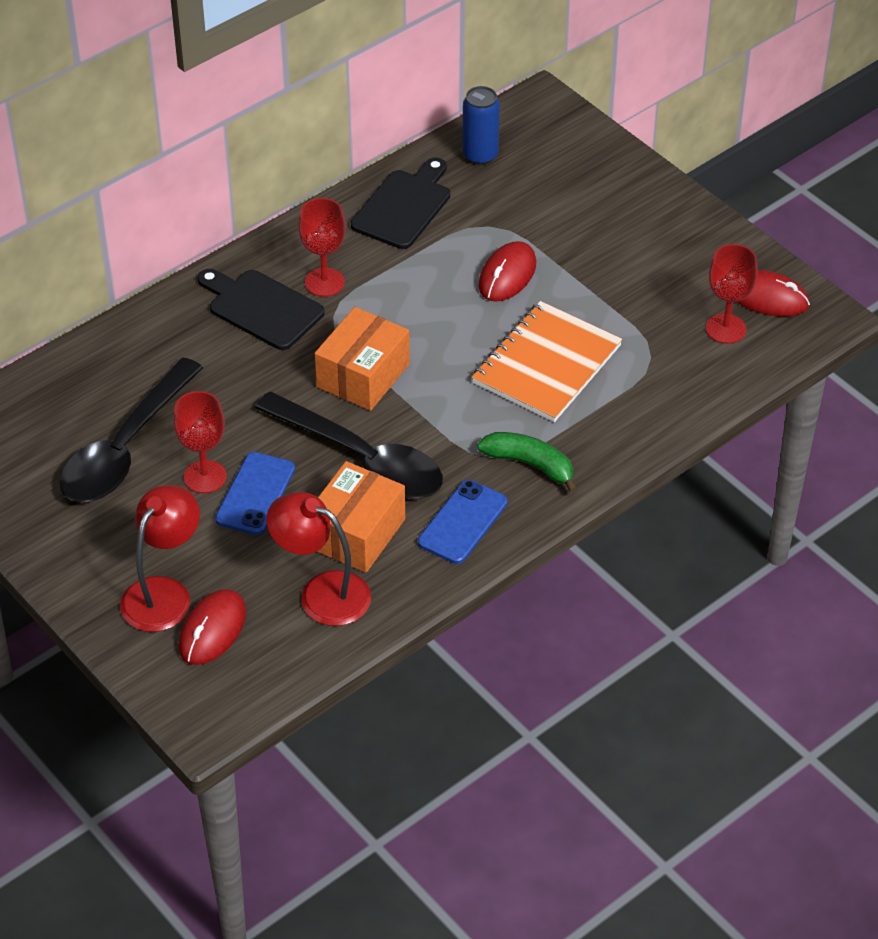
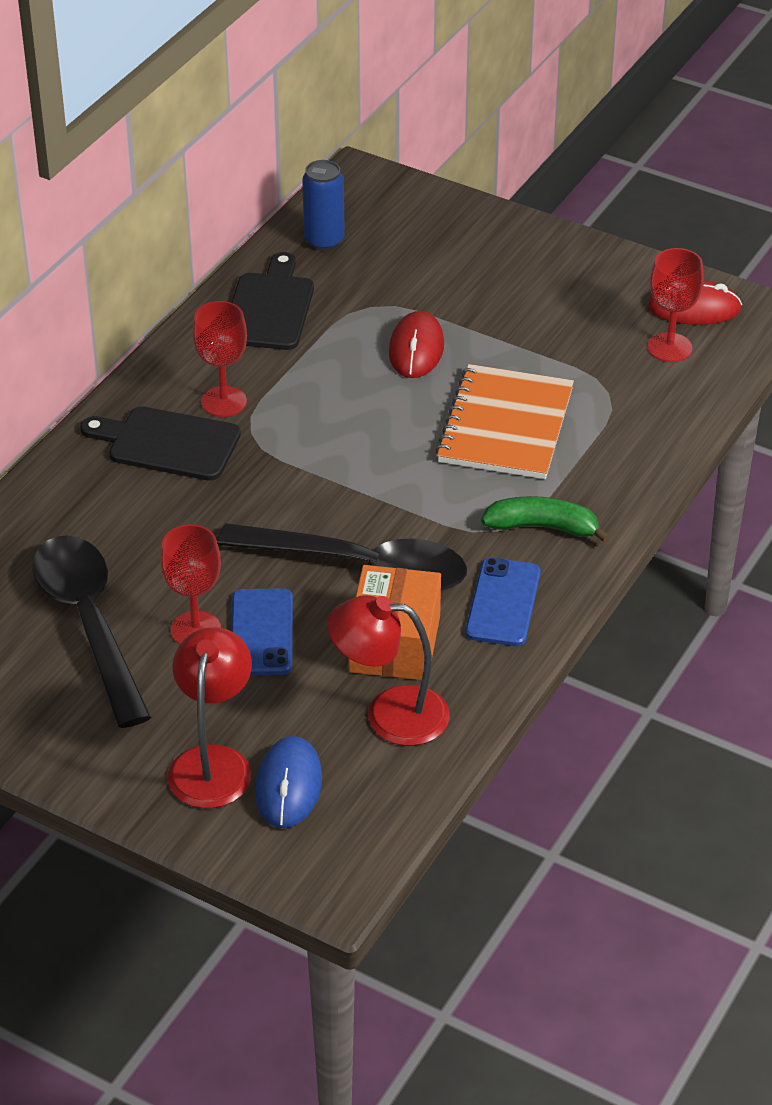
camera: 20 degrees left, 5 degrees down
(125, 448) = (89, 623): black spoon -> black spoon turned 150 degrees clockwise
(212, 630) = (289, 786): red mouse -> blue mouse
(363, 375) = (315, 484): orange box -> none

